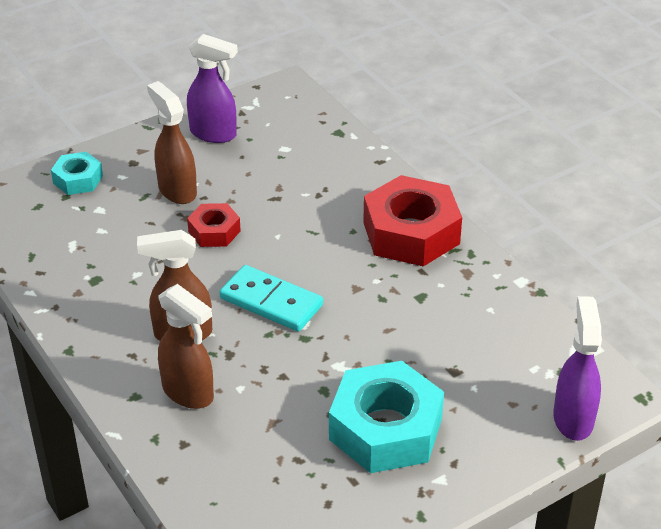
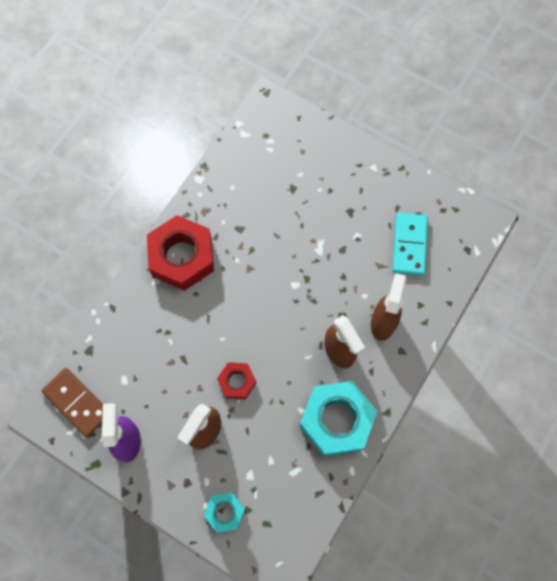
camera: 115 degrees left, 30 degrees up
(271, 302) = (286, 312): turquoise domino -> turquoise domino (409, 245)
(284, 110) = (77, 403): none -> brown domino
(385, 429) = (354, 206): turquoise nut -> turquoise nut (336, 420)
(573, 418) = (298, 119): purple spray bottle -> none

